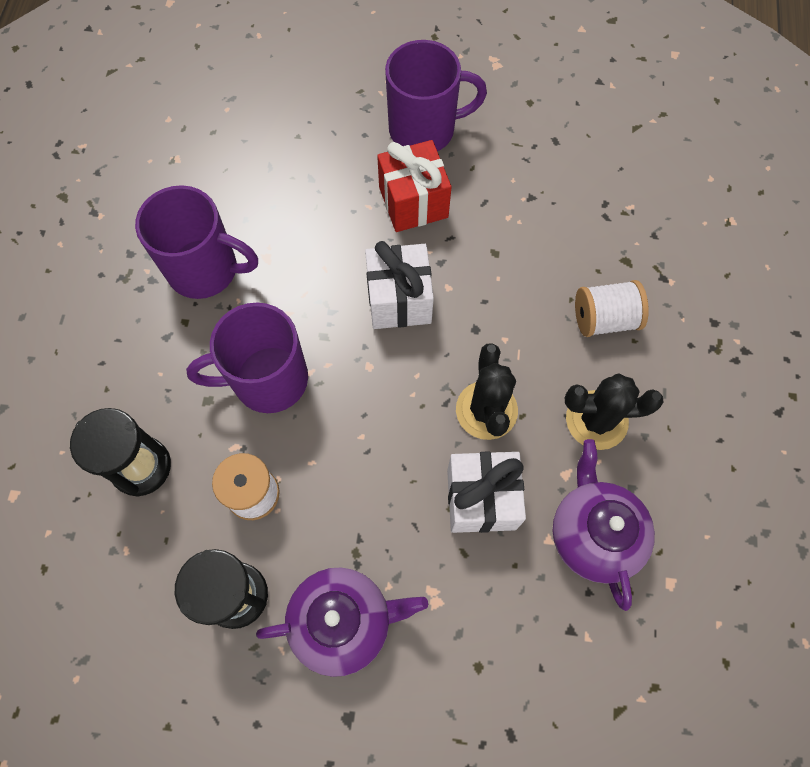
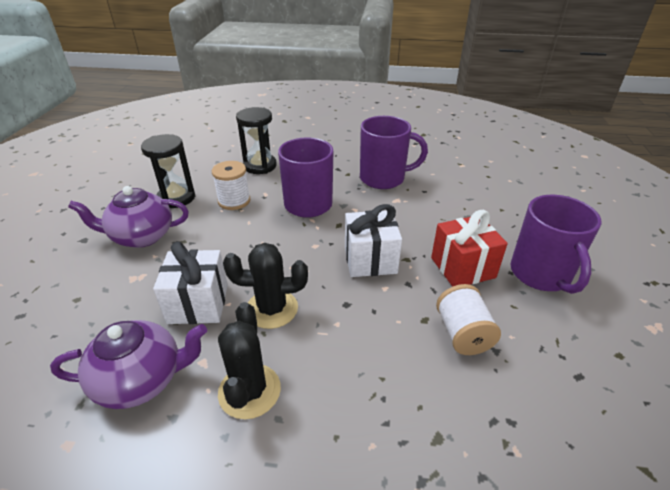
camera: 90 degrees right, 30 degrees down
(205, 270) = (384, 178): purple mug -> purple mug turned 105 degrees counterclockwise
(343, 621) = (141, 236): purple teapot -> purple teapot turned 90 degrees clockwise
(604, 319) = (361, 407): white spool -> white spool (462, 334)

